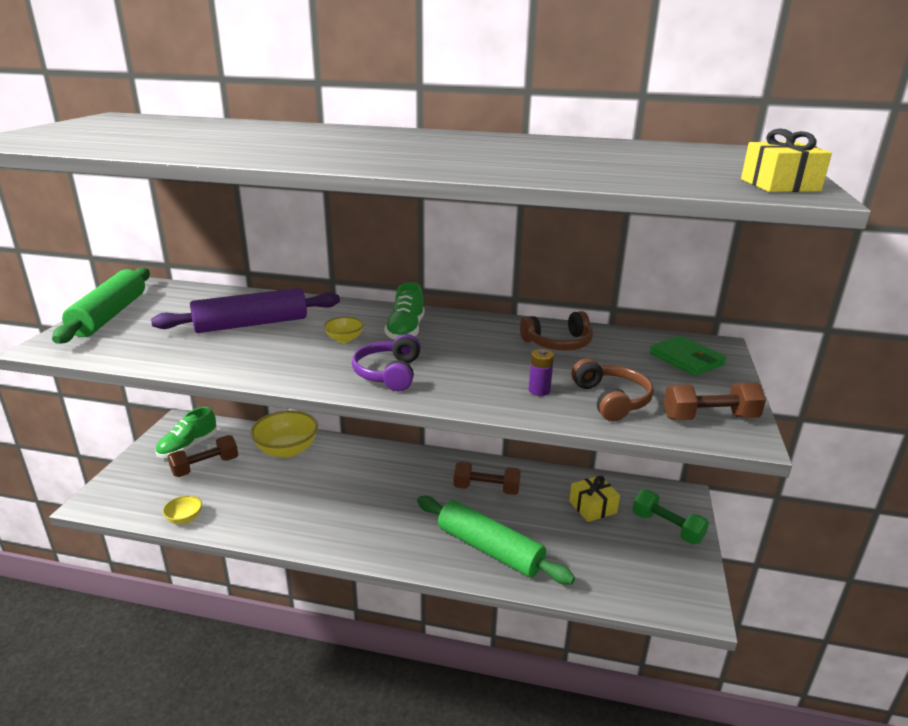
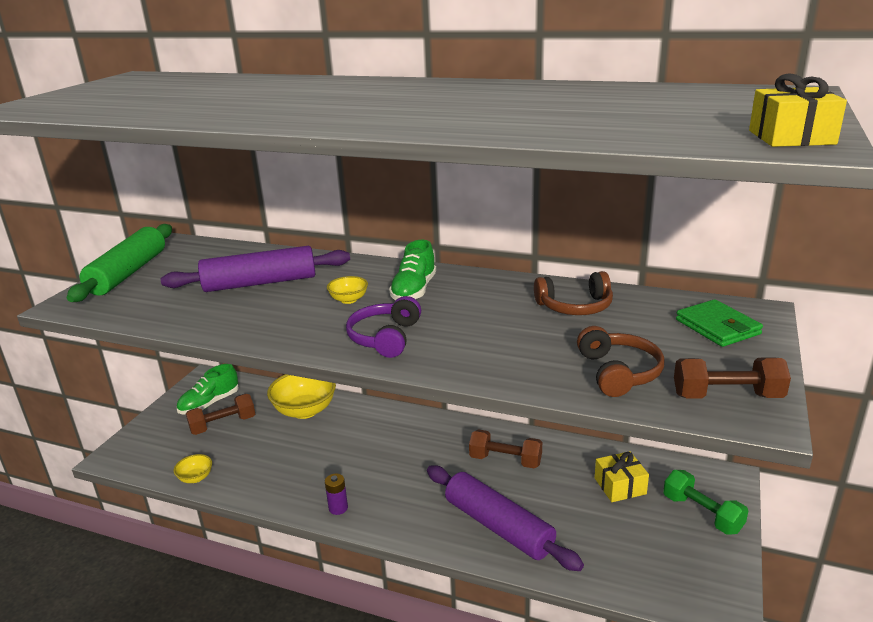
camera: 10 degrees right, 0 degrees up
(489, 549) = (498, 526): green rolling pin -> purple rolling pin
(539, 390) = (540, 360): purple battery -> purple battery (338, 508)

